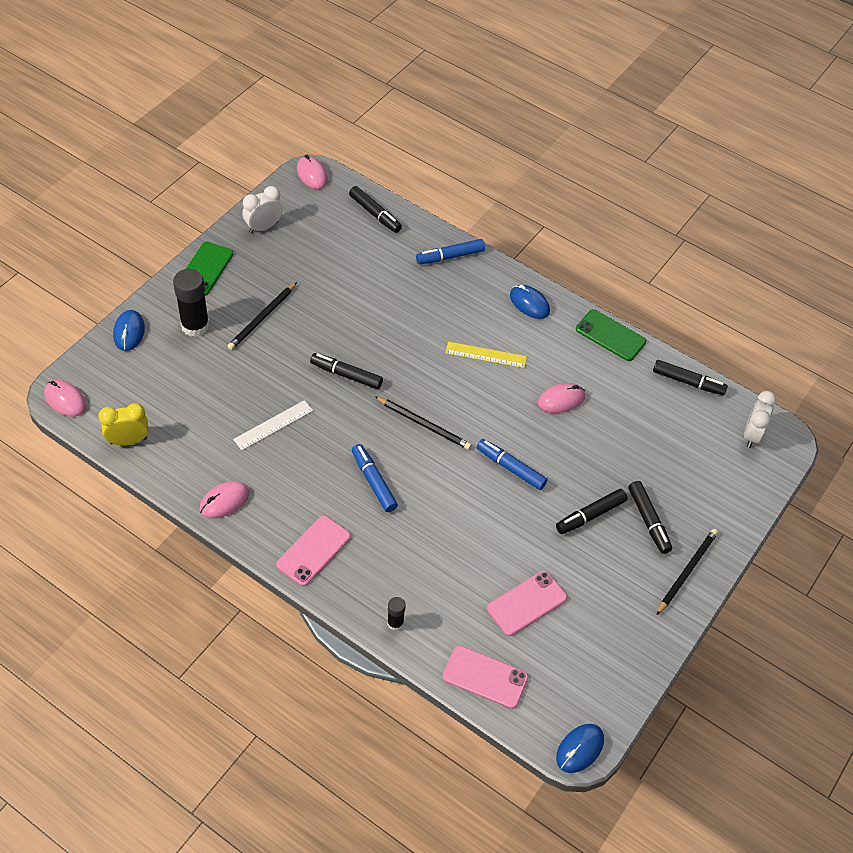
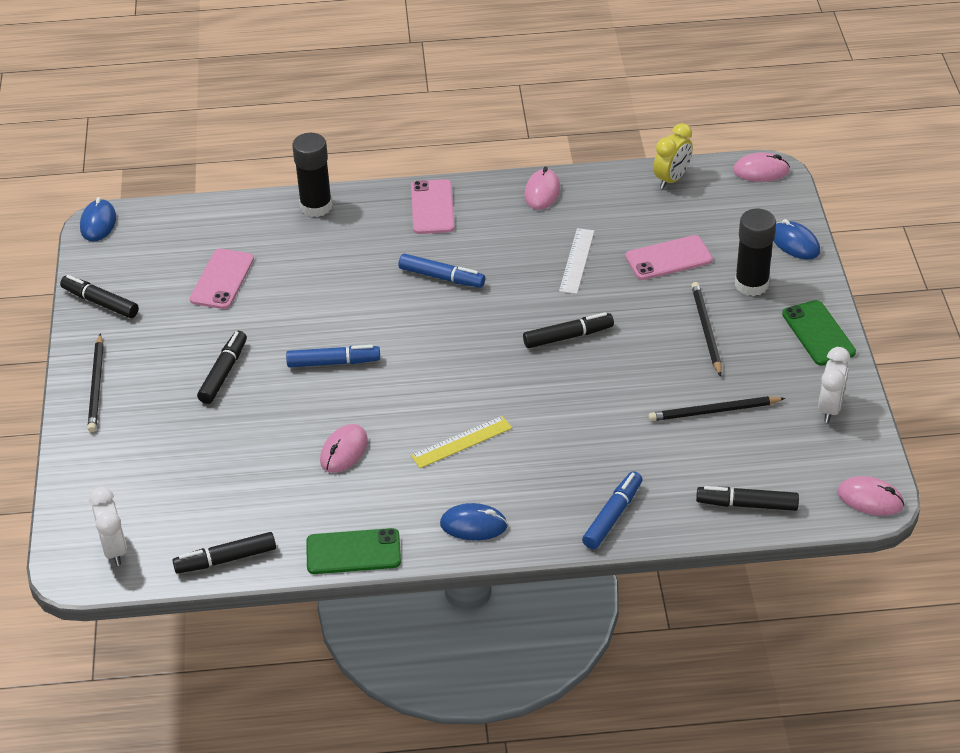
camera: 145 degrees right, 10 degrees down
(395, 623) = (316, 206): black glue stick -> black glue stick, size x1.95
(424, 424) = (450, 345): black pencil -> black pencil (713, 411)
(485, 677) = (211, 218): pink phone -> pink phone (668, 258)
(648, 521) = (164, 402): black marker -> black marker (100, 302)

